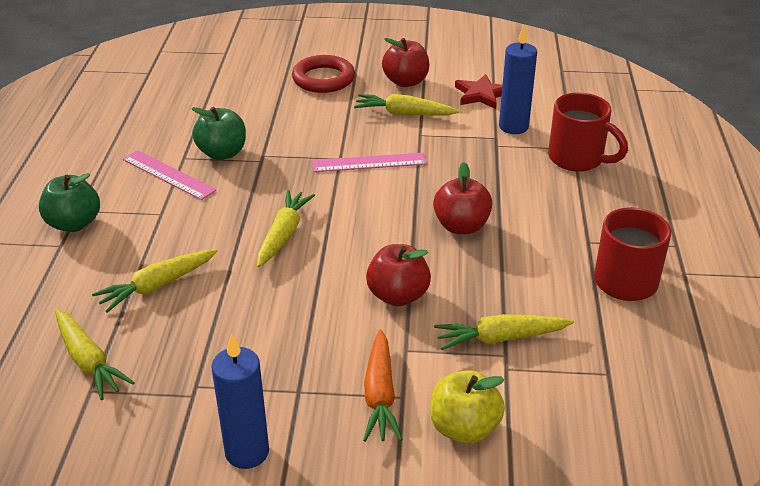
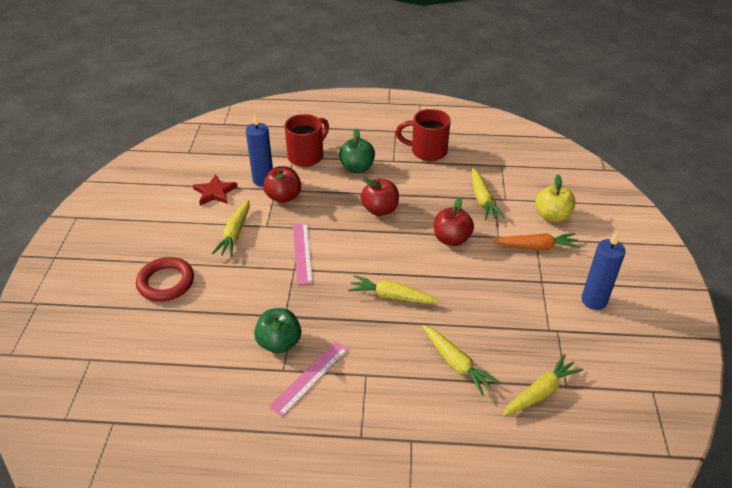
camera: 90 degrees left, 5 degrees up
(74, 223) = (381, 436): green apple -> green apple (357, 168)
(405, 82) = (185, 232): red apple -> red apple (283, 197)

